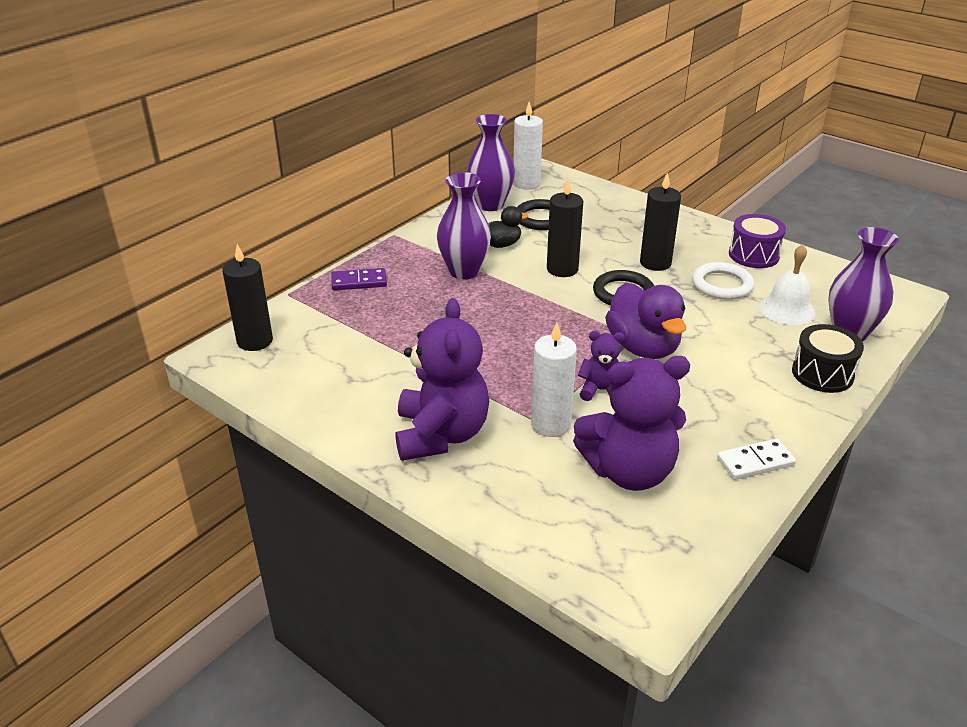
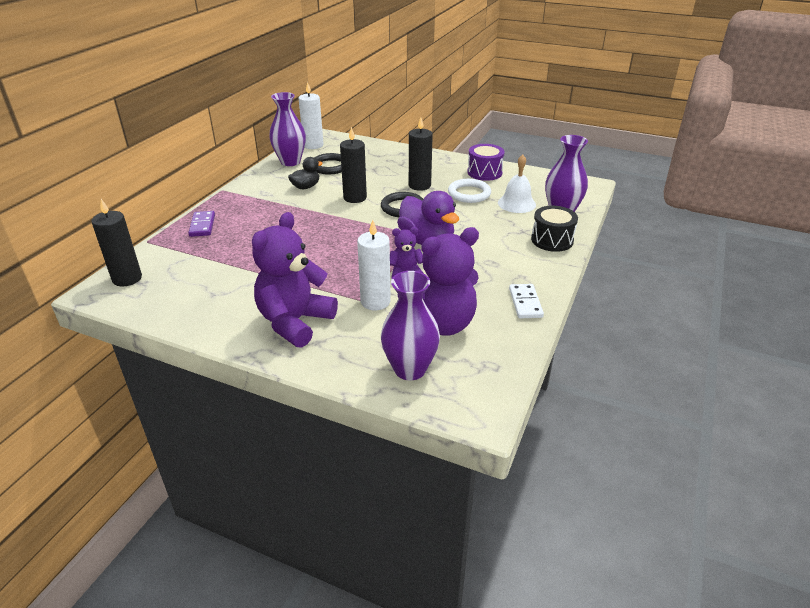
camera: 15 degrees left, 0 degrees up
(359, 282) = (202, 225): purple domino -> purple domino turned 75 degrees counterclockwise
(441, 435) = (295, 322): purple teddy bear -> purple teddy bear turned 135 degrees counterclockwise
(464, 271) = (282, 208): purple vase -> purple vase (410, 369)
(755, 462) = (525, 303): white domino -> white domino turned 60 degrees counterclockwise

